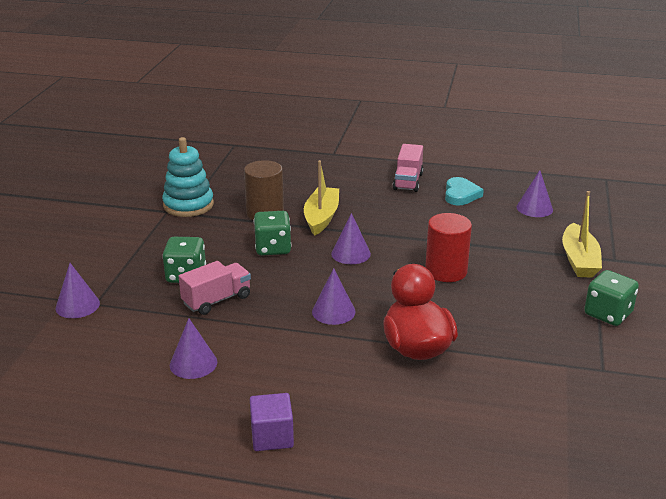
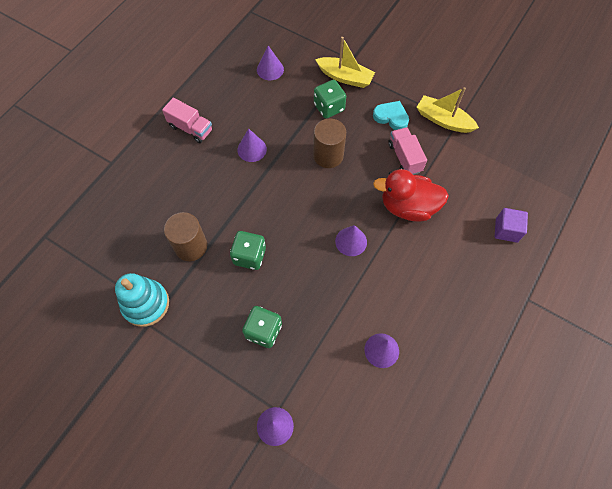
camera: 70 degrees left, 35 degrees up
(217, 300) = (308, 316): pink truck -> pink truck (404, 157)
(272, 436) = (471, 319): purple cube -> purple cube (506, 230)
(321, 217) = (218, 207): yellow boat -> yellow boat (443, 120)
(350, 253) = (280, 205): purple cone -> purple cone (252, 149)
(446, 271) = (328, 155): red cylinder -> brown cylinder
(461, 194) = (229, 103): turquoise heart -> turquoise heart (391, 117)
(608, 314) = (407, 92): green dice -> green dice (329, 107)

